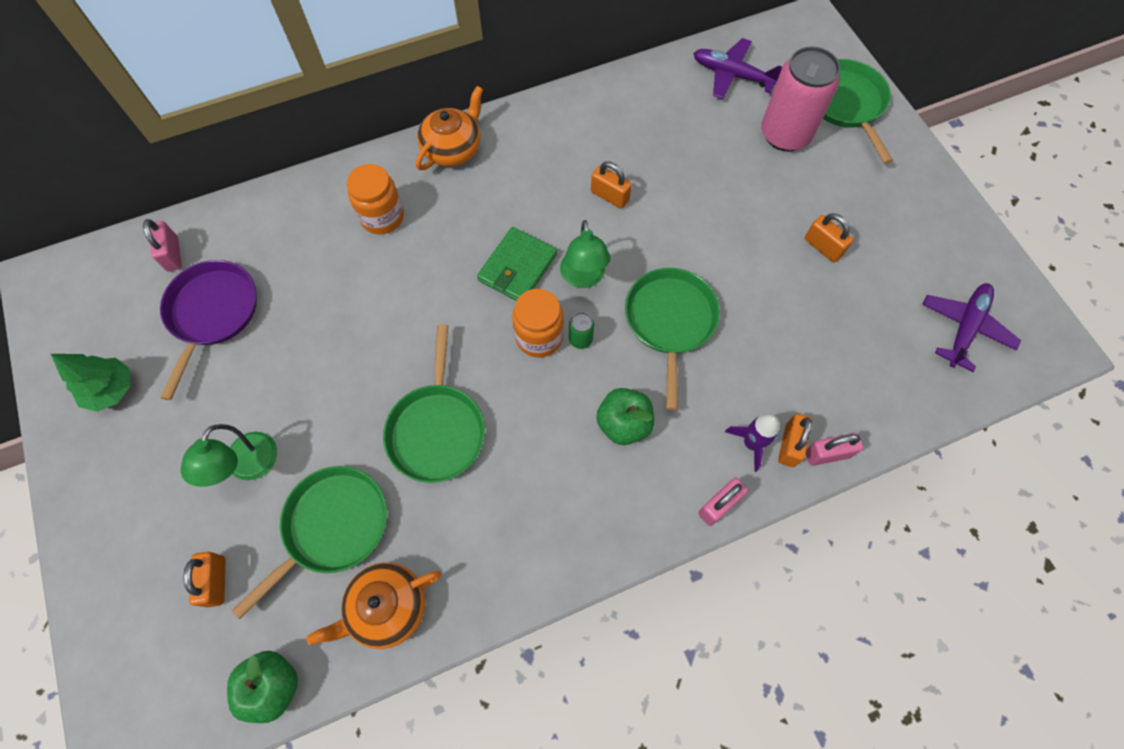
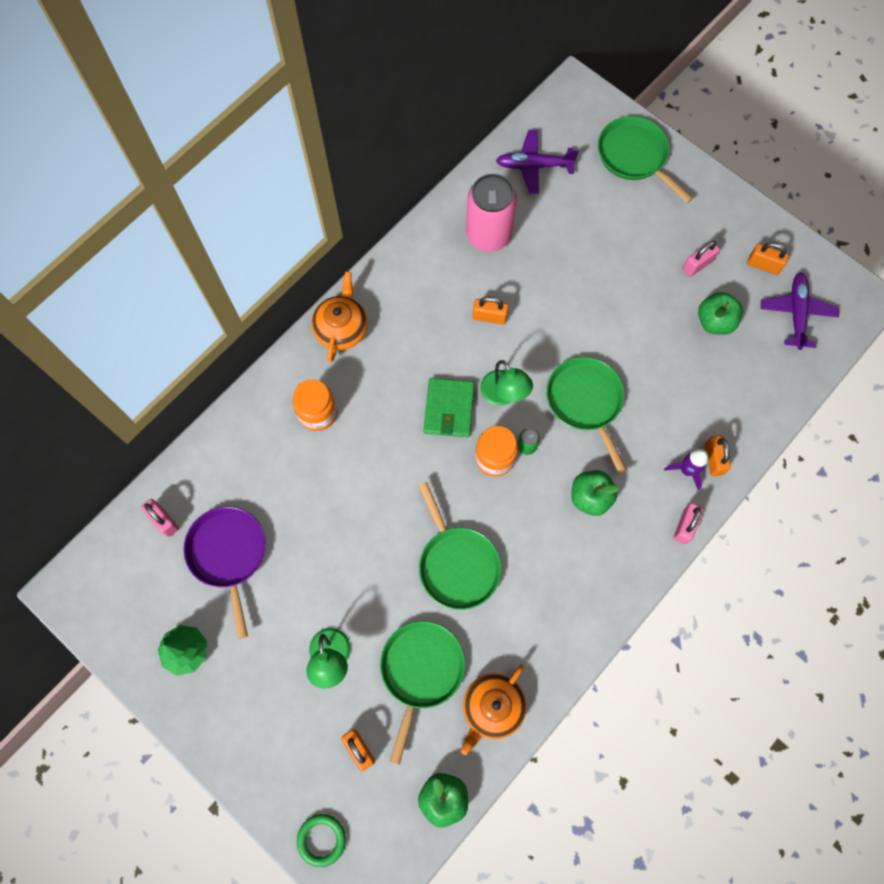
camera: 25 degrees left, 5 degrees up
(115, 663) = (321, 839): none -> green ring
(785, 134) = (599, 204): pink can -> pink can (488, 235)
(822, 247) = (670, 291): orange padlock -> orange padlock (763, 265)
(827, 454) = (741, 454): pink padlock -> pink padlock (697, 265)
(861, 298) = (715, 321): none -> green apple

